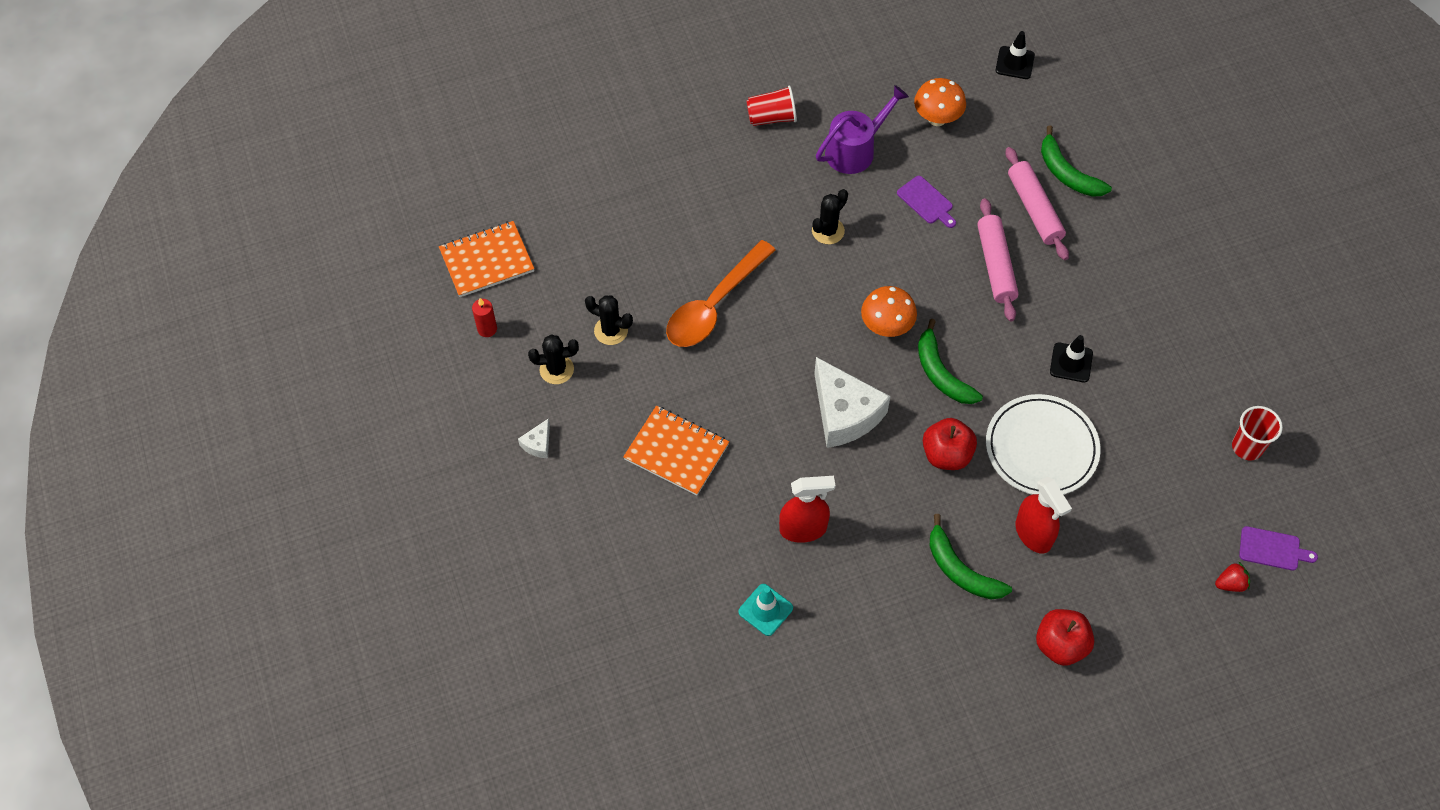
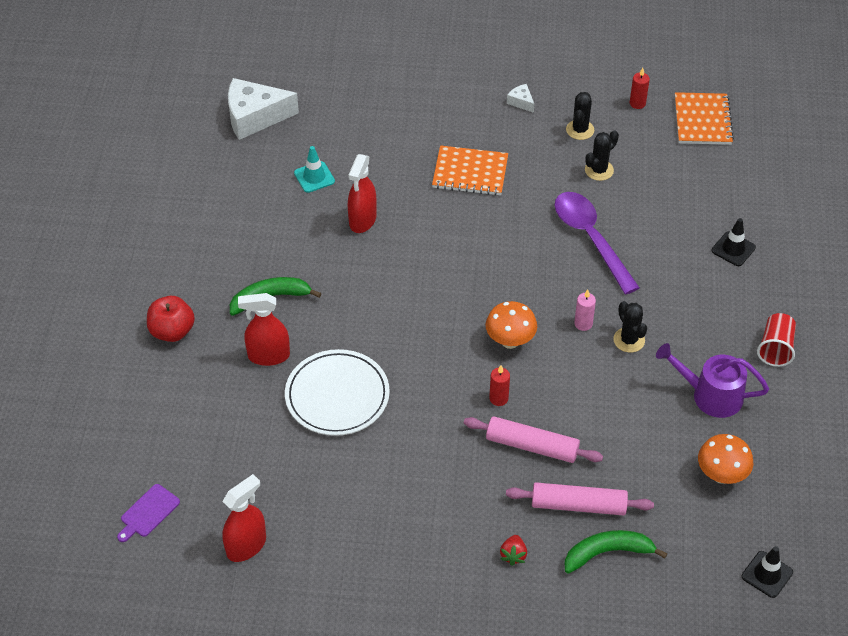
camera: 115 degrees right, 10 degrees down
(676, 452) = (470, 172): orange notebook -> orange notebook turned 45 degrees clockwise
(714, 305) = (590, 239): orange spoon -> purple spoon
(829, 274) = (583, 324): none -> pink candle
(844, 413) = (444, 282): white cheese -> white cheese (254, 117)
(855, 150) = (710, 395): purple watering can -> purple watering can turned 120 degrees clockwise
(926, 202) = (627, 424): purple cutting board -> none
(941, 373) = (445, 359): green banana -> none
(946, 455) = (369, 330): red apple -> none
(960, 311) = (498, 398): none -> red candle
(1071, 362) = (403, 455): black traffic cone -> black traffic cone (733, 249)
(1230, 583) = (141, 466): red strawberry -> red strawberry (513, 555)
(1247, 447) = (246, 546): red cup -> red spray bottle

